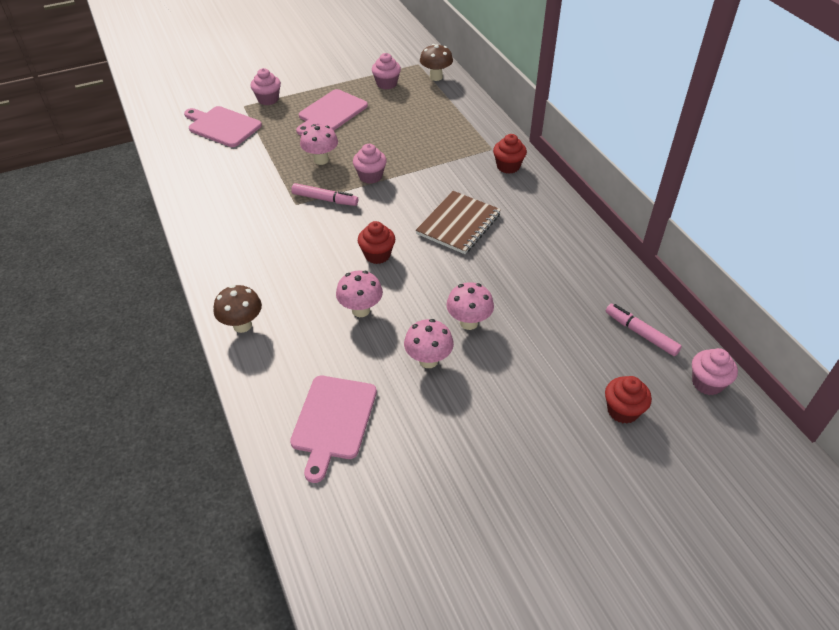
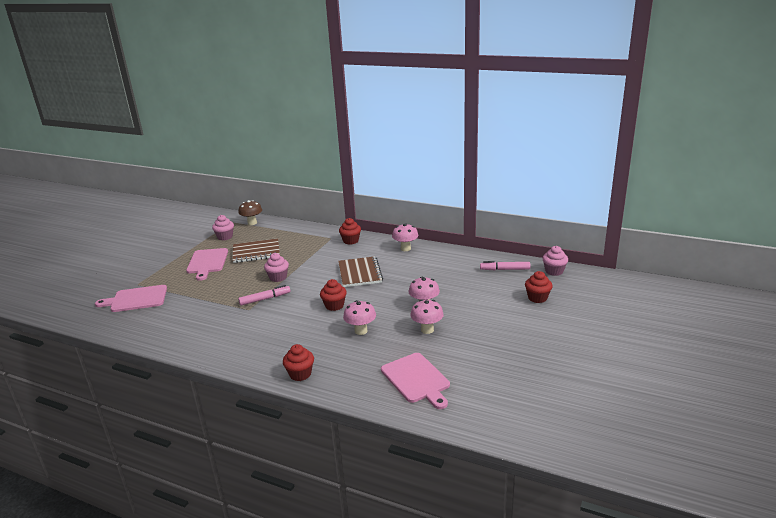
camera: 40 degrees left, 20 degrees down
(242, 325) = (300, 374): brown mushroom -> red cupcake
(268, 99) = (151, 274): pink cupcake -> none
(321, 160) = (234, 284): pink mushroom -> pink mushroom (405, 248)
(391, 125) = (256, 252): none -> brown notebook

